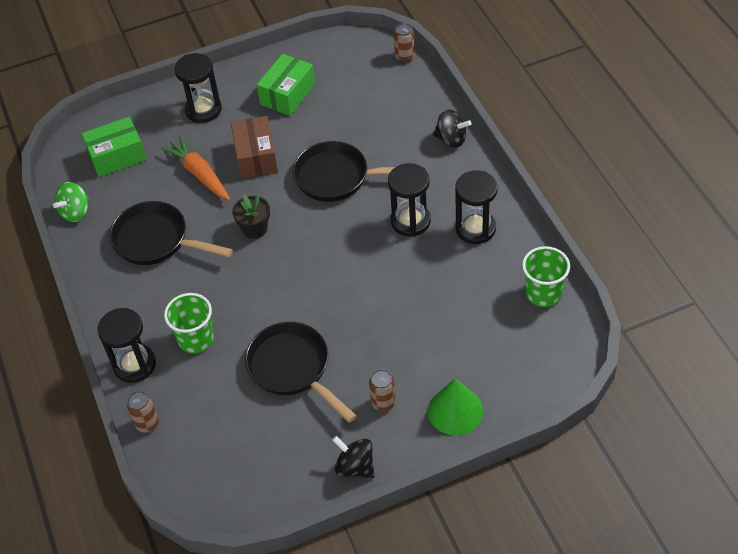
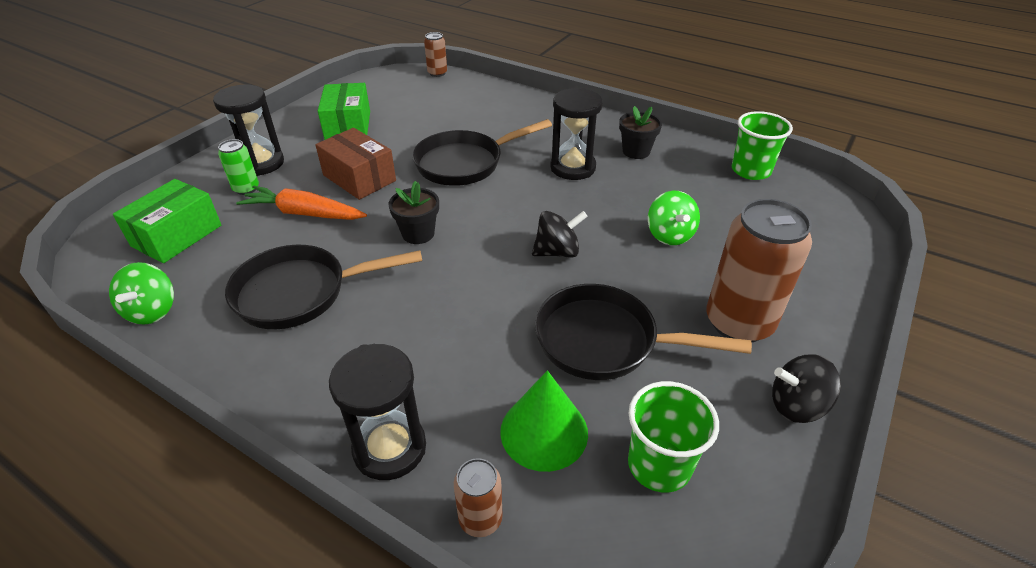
camera: 40 degrees left, 10 degrees down
(179, 132) = (246, 189): none -> green can
(196, 339) = (451, 371): green cup -> green cup (659, 465)
(383, 403) = (738, 322): brown can -> brown can, size x2.06
(414, 317) = (669, 235): none -> green spinning top
(451, 139) = (540, 106): black spinning top -> black spinning top (557, 252)
(455, 411) = (811, 292): green cone -> green cone (544, 431)
(475, 228) = (636, 151): black hourglass -> black flower pot

